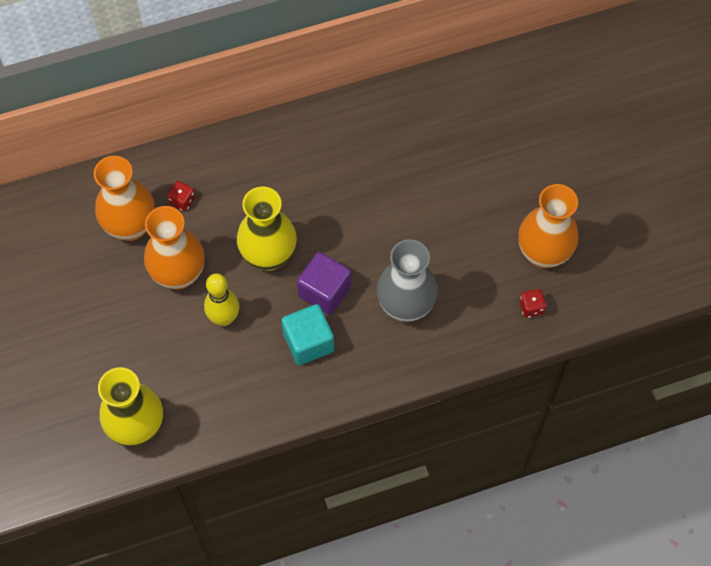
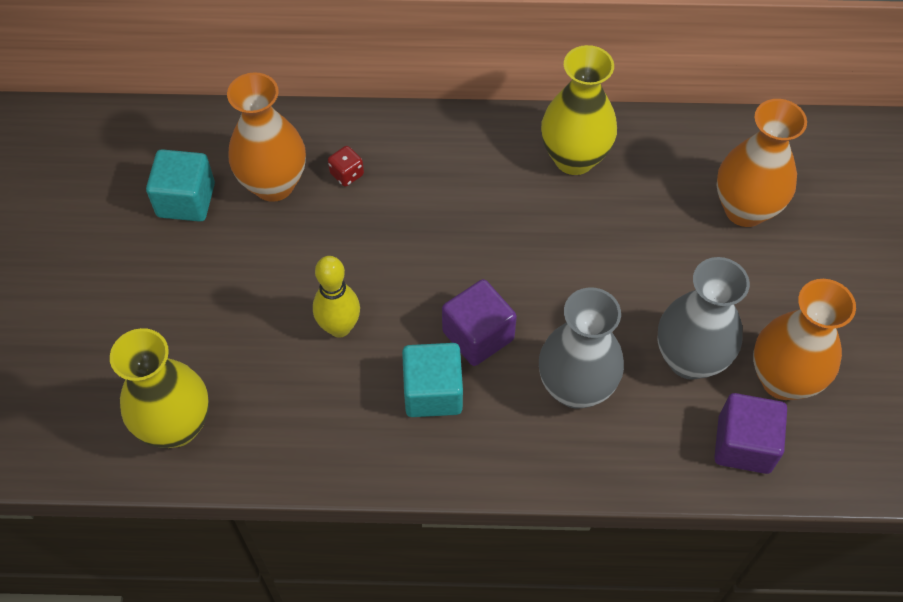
camera: 20 degrees right, 5 degrees down
(69, 260) = (186, 200): none -> turquoise cube
(179, 274) = (306, 257): orange vase -> orange vase (745, 209)
(268, 256) = (425, 270): yellow vase -> yellow vase (574, 158)
(476, 260) = (689, 359): none -> grey vase
(531, 307) = (744, 444): red dice -> purple cube

